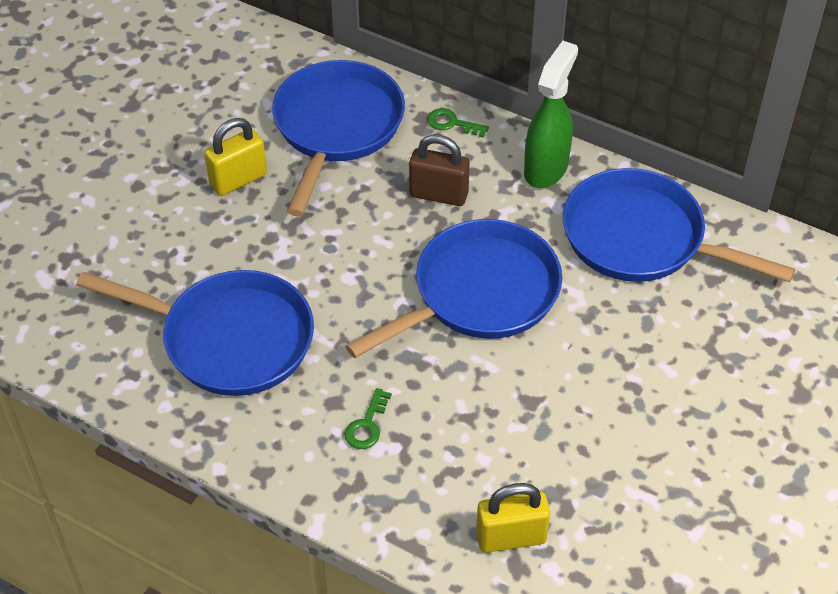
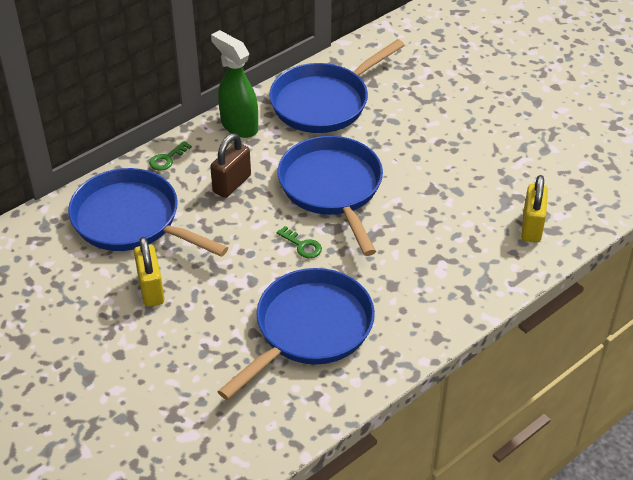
camera: 70 degrees left, 5 degrees down
(367, 425) = (419, 273): green key -> green key (302, 245)

